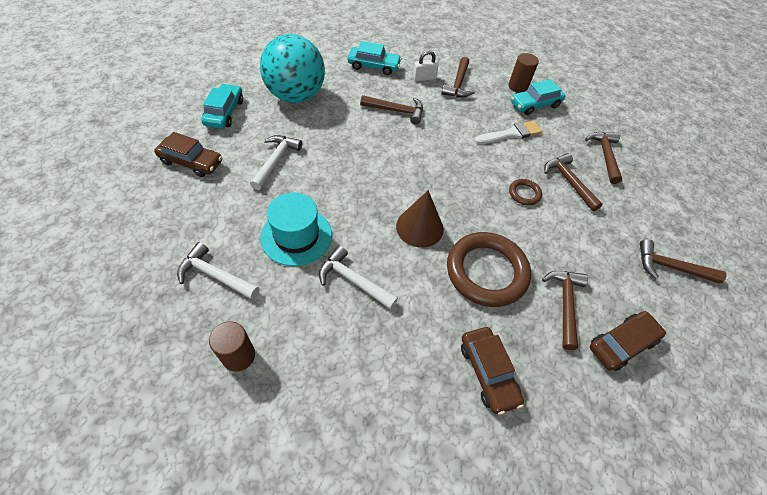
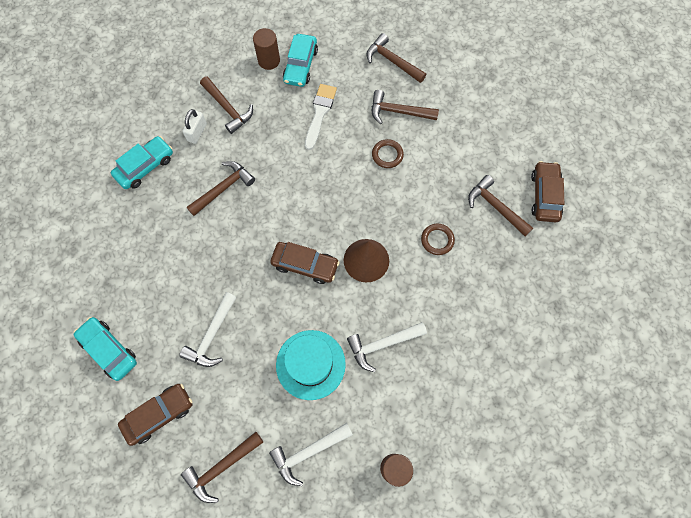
camera: 50 degrees left, 15 degrees up
(276, 161) = (212, 335): white hammer -> white hammer turned 120 degrees counterclockwise
(296, 96) = (134, 267): turquoise ball -> none
(486, 272) = (437, 240): brown ring -> brown ring, size x0.45
(488, 372) = (511, 299): brown car -> brown car (305, 265)
(670, 267) = (513, 110): brown hammer -> brown hammer (221, 467)

